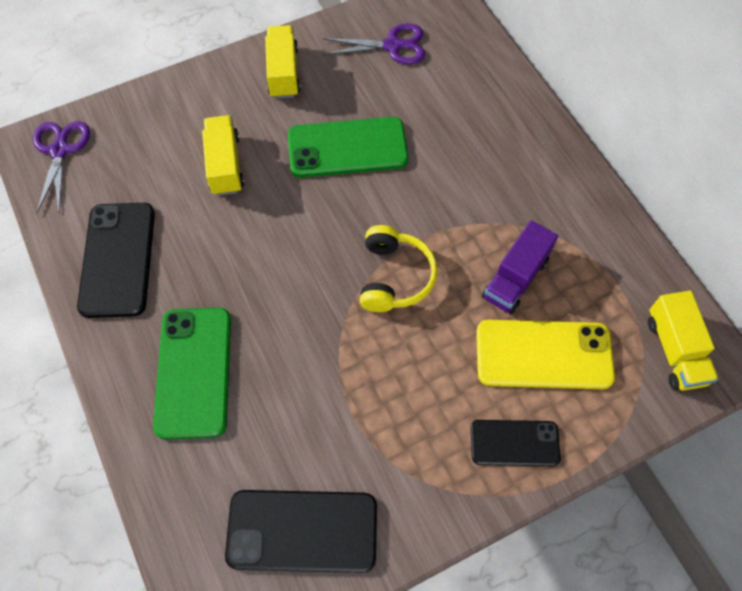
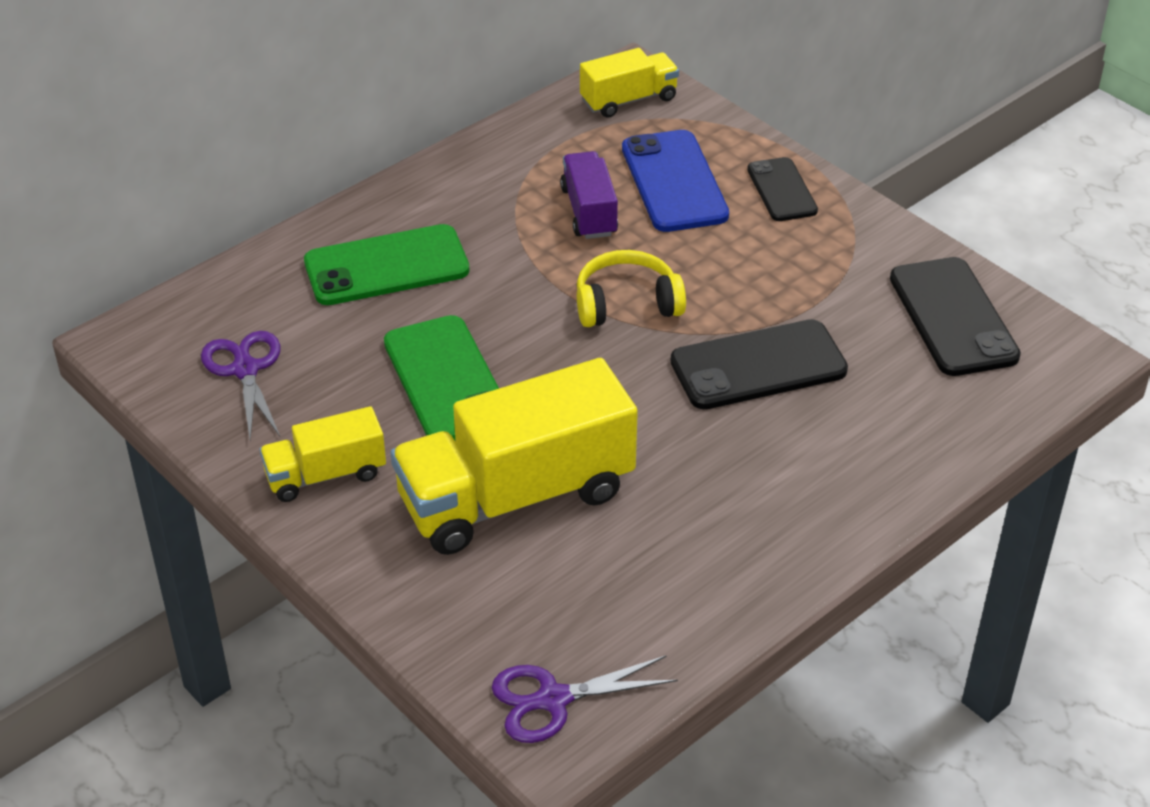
camera: 105 degrees left, 20 degrees down
(118, 259) = (711, 566): black phone -> black phone (758, 366)
(194, 372) = (829, 445): green phone -> green phone (386, 266)
(225, 165) = (516, 496): yellow truck -> yellow truck, size x1.93
(515, 279) = (589, 211): purple truck -> purple truck turned 120 degrees counterclockwise
(543, 355) = (674, 182): yellow phone -> blue phone

